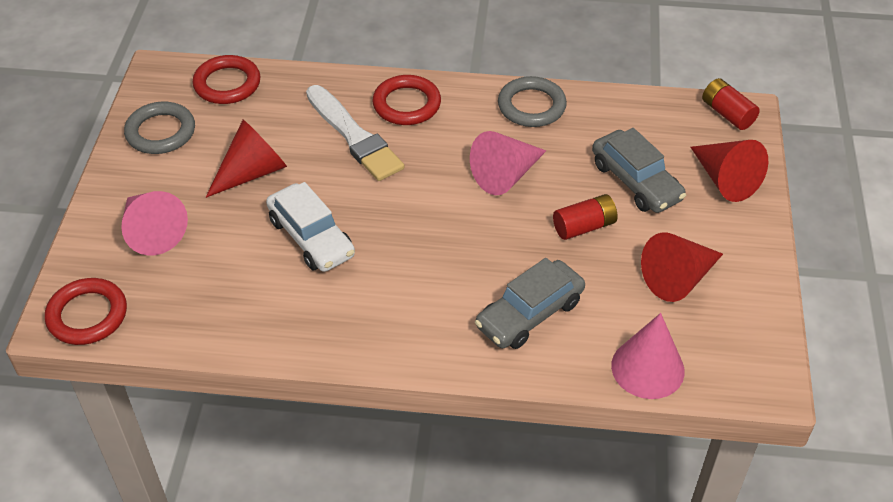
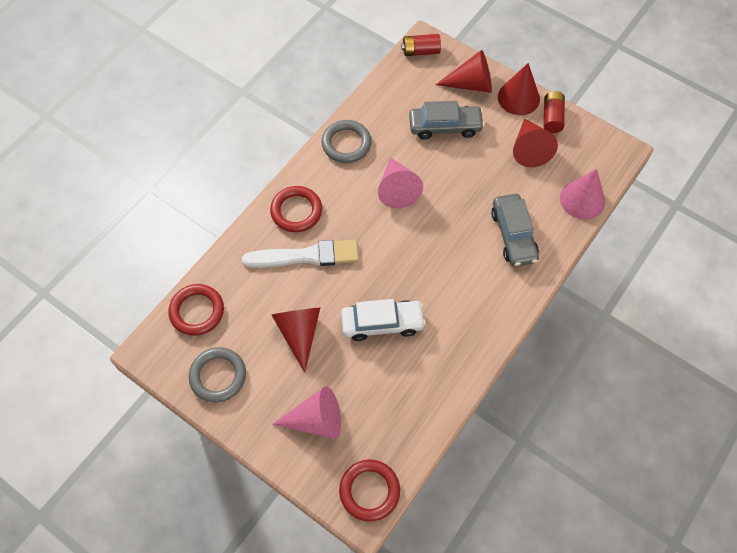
camera: 60 degrees left, 15 degrees up
(584, 226) = (464, 172): red battery -> red battery (552, 117)
(750, 235) = (518, 98): none -> red cone

